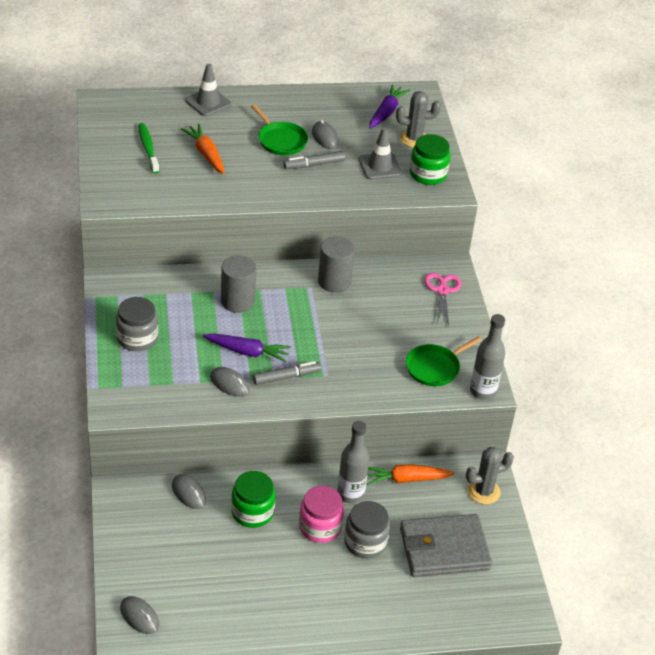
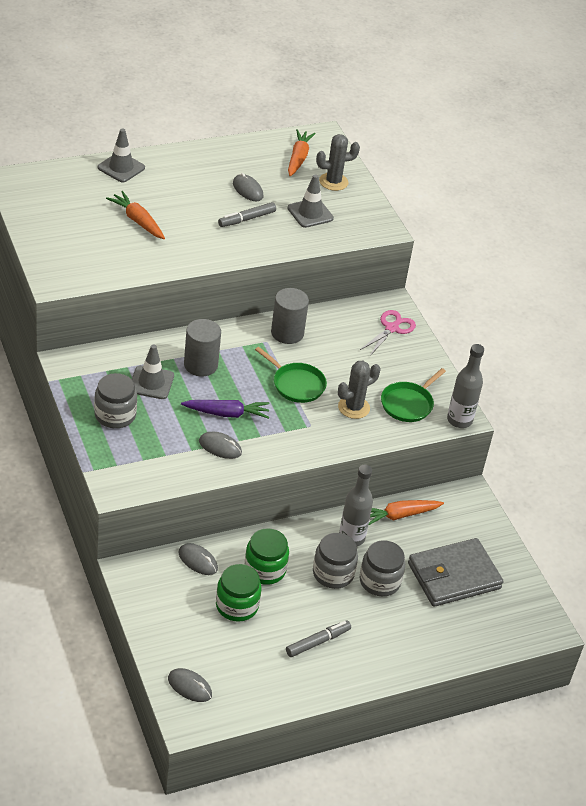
camera: 15 degrees left, 0 degrees up
(148, 148) = (78, 222): green toothbrush -> none
(183, 312) = (151, 383): none -> grey traffic cone
(281, 140) = (206, 198): green pan -> green pan (296, 384)
(286, 377) = (272, 433): grey marker -> grey marker (318, 642)
(320, 527) = (333, 573): pink jar -> grey jar
(386, 112) = (298, 158): purple carrot -> orange carrot
(428, 174) = (358, 215): green jar -> green jar (237, 605)
(442, 290) = (392, 328): pink scissors -> pink scissors turned 45 degrees clockwise
(483, 491) = (473, 516): grey cactus -> grey cactus (353, 407)

